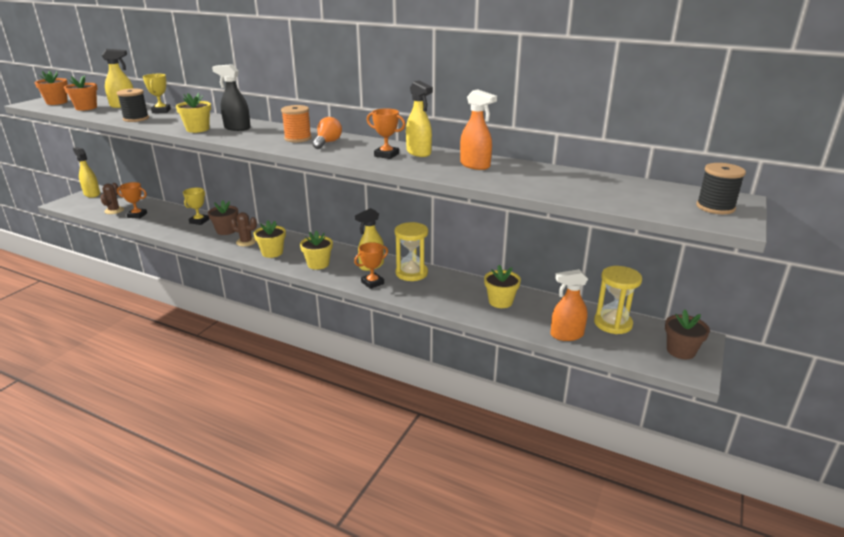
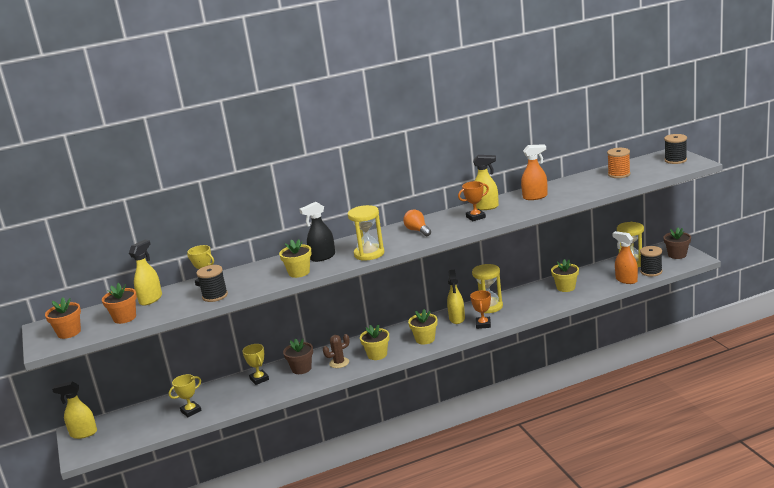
camera: 45 degrees left, 5 degrees down
(114, 210) = (156, 423): brown cactus -> none
(137, 215) = (191, 411): orange trophy -> yellow trophy
(256, 140) = (369, 254): none -> yellow hourglass
(298, 138) = (390, 239): orange spool -> orange spool (619, 174)
(566, 335) = (626, 280): orange spray bottle -> orange spray bottle turned 105 degrees clockwise
(610, 346) = (651, 271): none -> black spool

